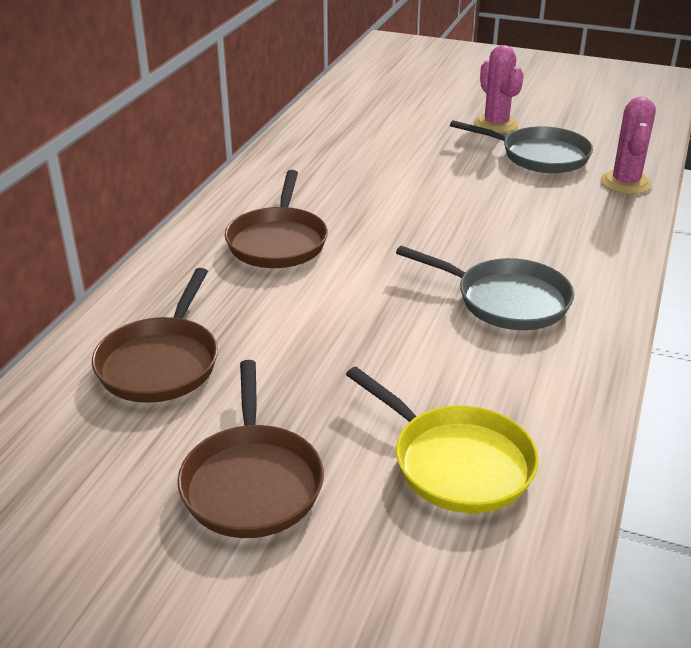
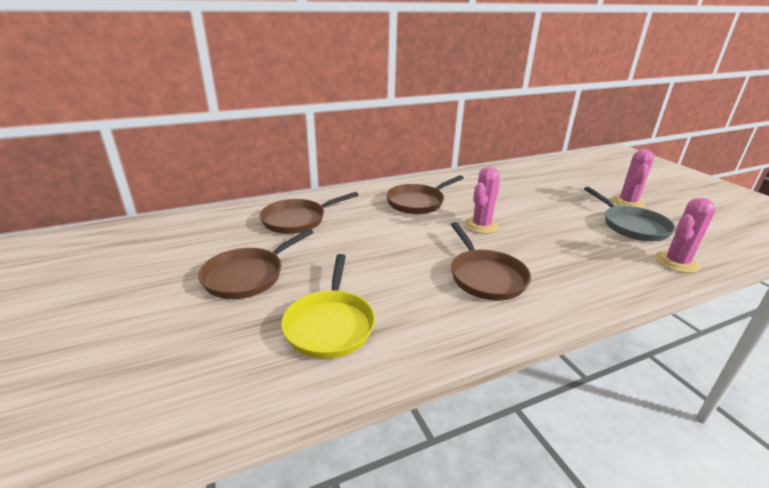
camera: 45 degrees right, 5 degrees down
(404, 235) = (481, 225): none -> pink cactus
(505, 300) = (485, 276): grey pan -> brown pan

